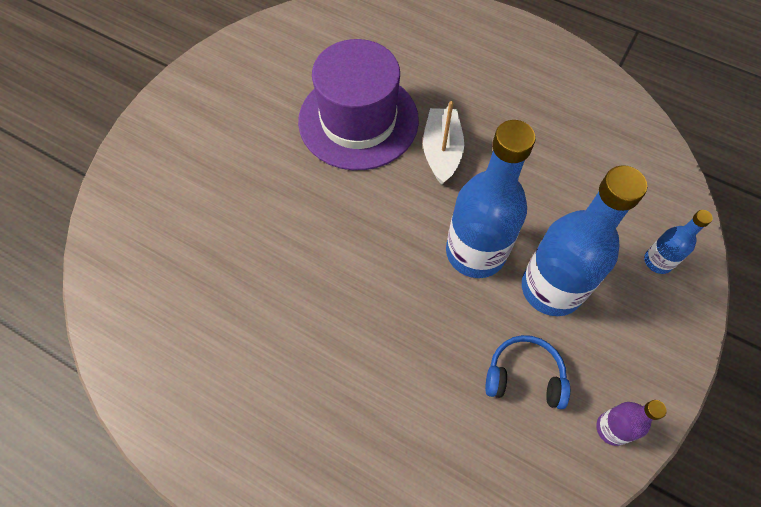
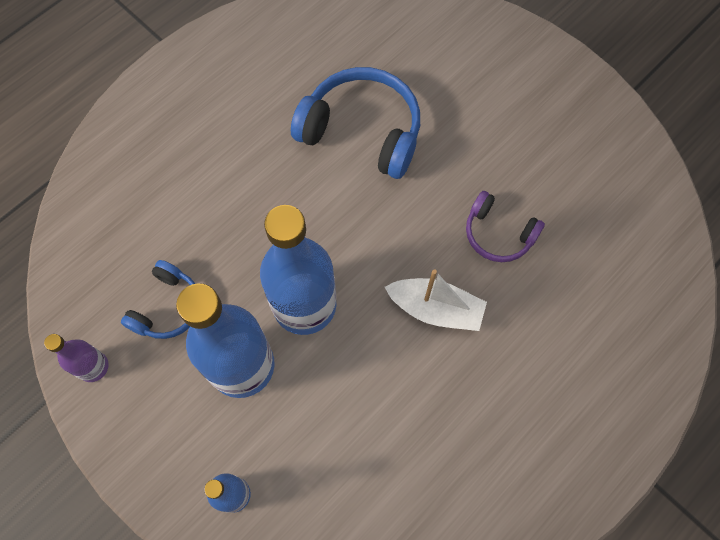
camera: 105 degrees right, 5 degrees up
(277, 248) = (362, 131): none -> blue headphones
(358, 120) = (498, 234): purple hat -> purple headphones

